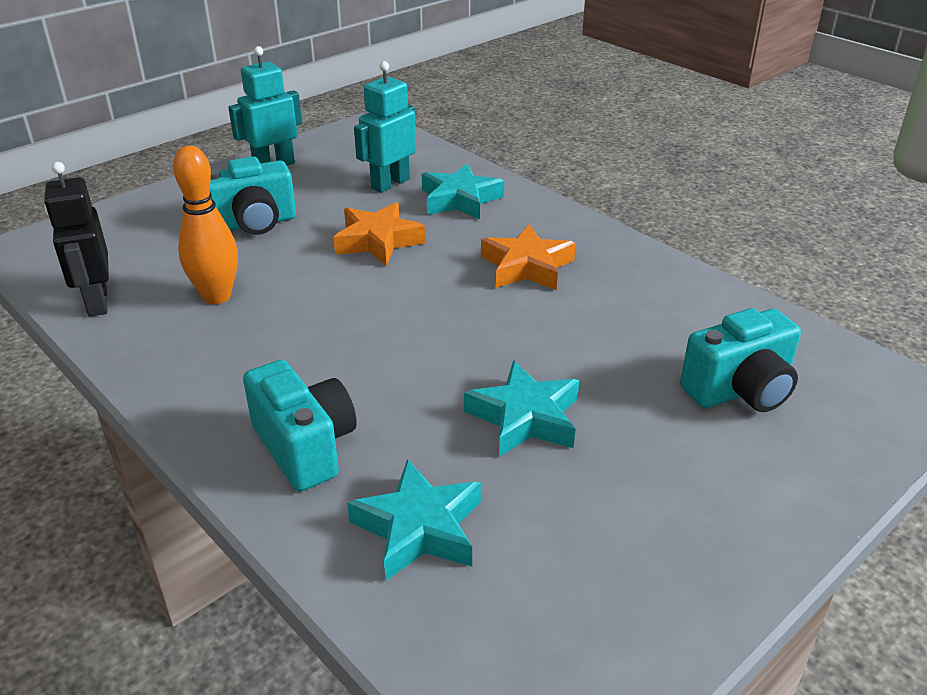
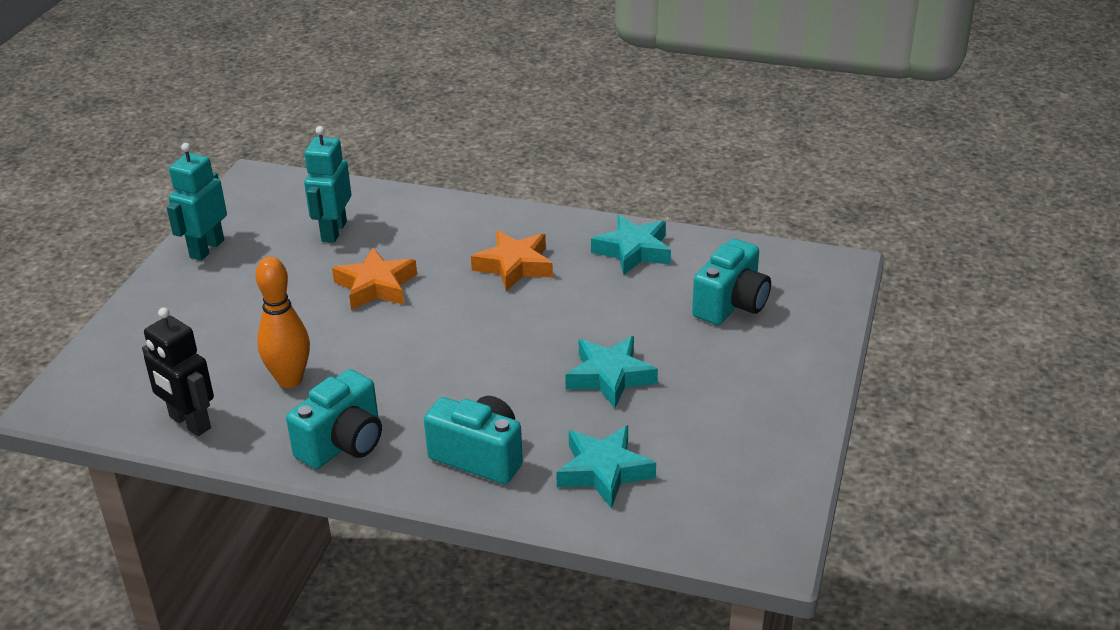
camera: 30 degrees left, 0 degrees up
(254, 223) = (251, 308): turquoise camera -> turquoise camera (343, 443)
(460, 200) = (408, 226): turquoise star -> turquoise star (633, 251)

